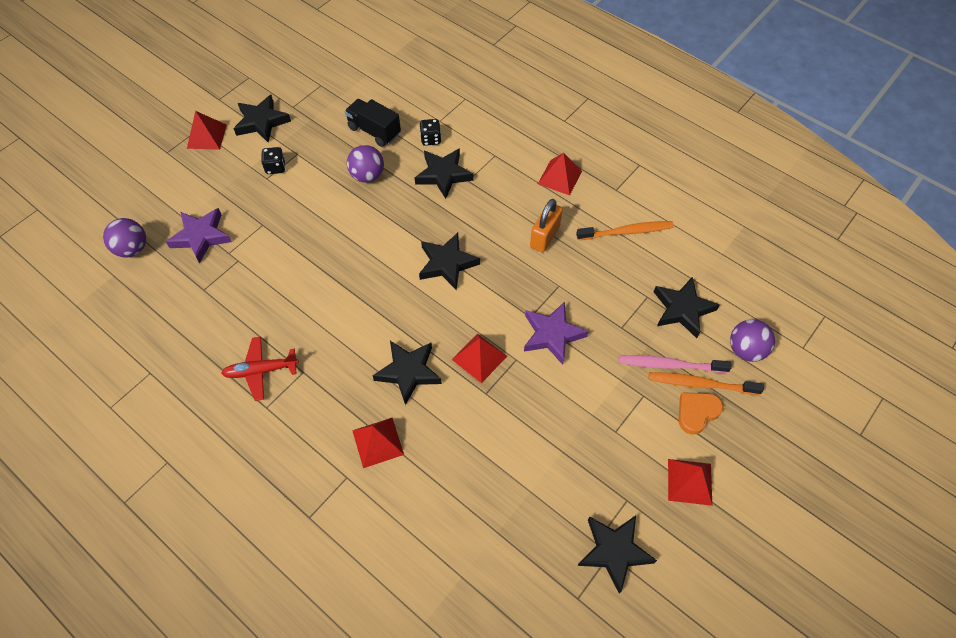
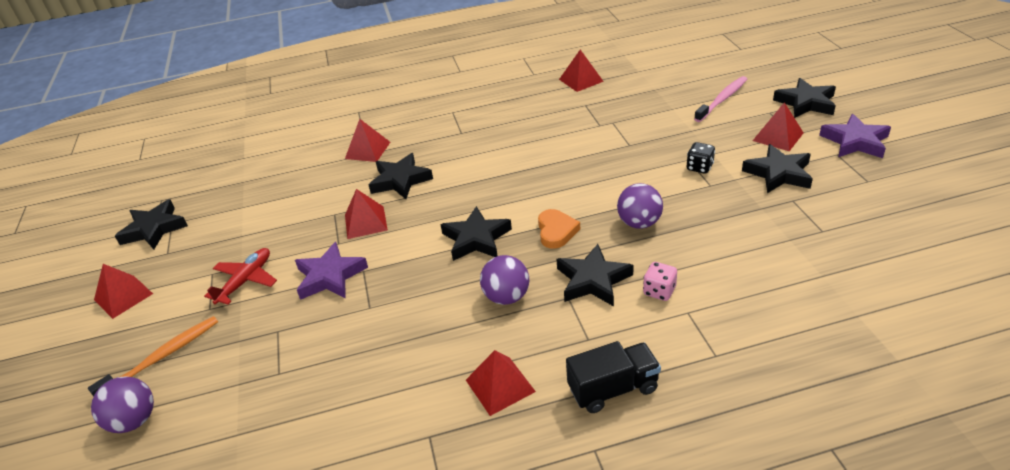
camera: 130 degrees right, 20 degrees down
(132, 249) = (659, 81): purple ball -> purple ball (506, 297)
(151, 317) = (581, 80): none -> red pyramid
(201, 237) = (643, 112): purple star -> purple star (855, 141)
(261, 371) = (483, 115): red plane -> red plane (246, 281)
(374, 131) = (707, 249): black truck -> black truck (613, 389)
(430, 139) = (659, 291): black dice -> pink dice
(544, 237) = (433, 326): orange padlock -> none
(627, 232) = (364, 406): orange toothbrush -> none
(670, 365) = (204, 345): pink toothbrush -> pink toothbrush (722, 99)
(682, 309) = (232, 394): black star -> black star (806, 103)
(697, 412) = (150, 336): orange heart -> orange heart (556, 231)

